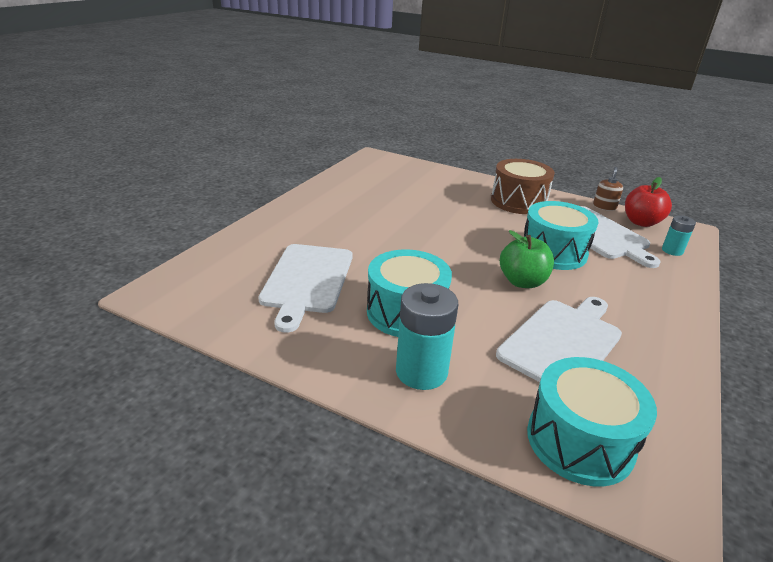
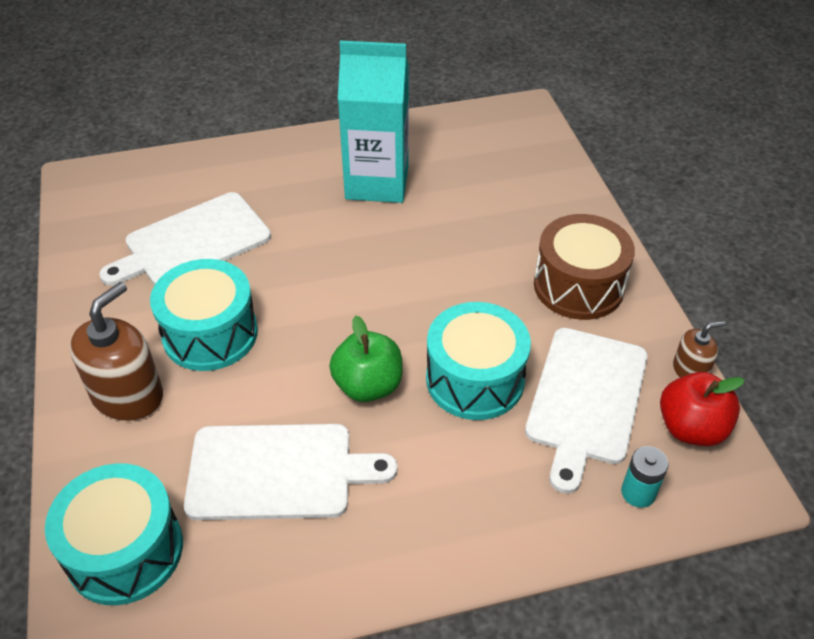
camera: 50 degrees right, 15 degrees up
(360, 207) = (377, 182): none -> turquoise carton
(421, 372) = (128, 395): turquoise battery -> brown soap dispenser

